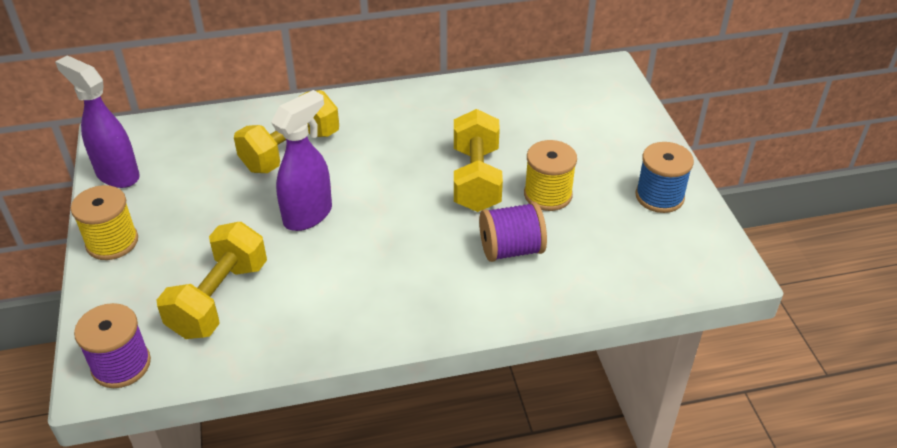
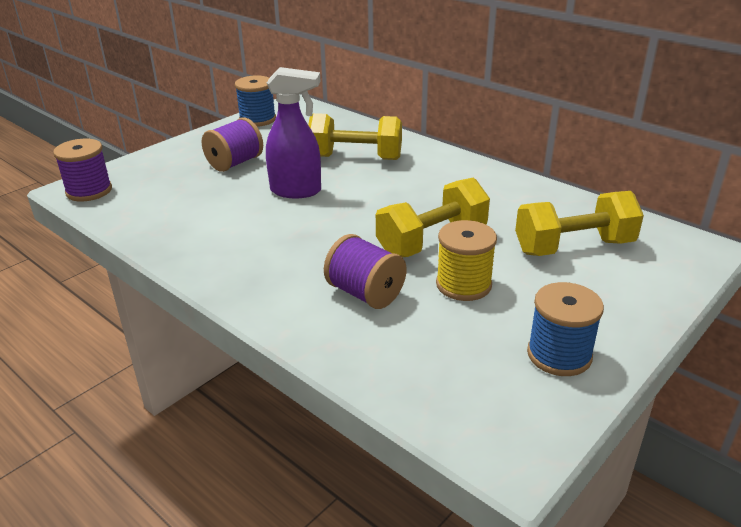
camera: 55 degrees right, 10 degrees down
(112, 242) = (195, 143): yellow spool -> none
(117, 175) = (257, 119): purple spray bottle -> blue spool
(199, 231) = (235, 163): none -> purple spool
(219, 299) = (177, 196): yellow dumbbell -> yellow dumbbell (574, 247)

